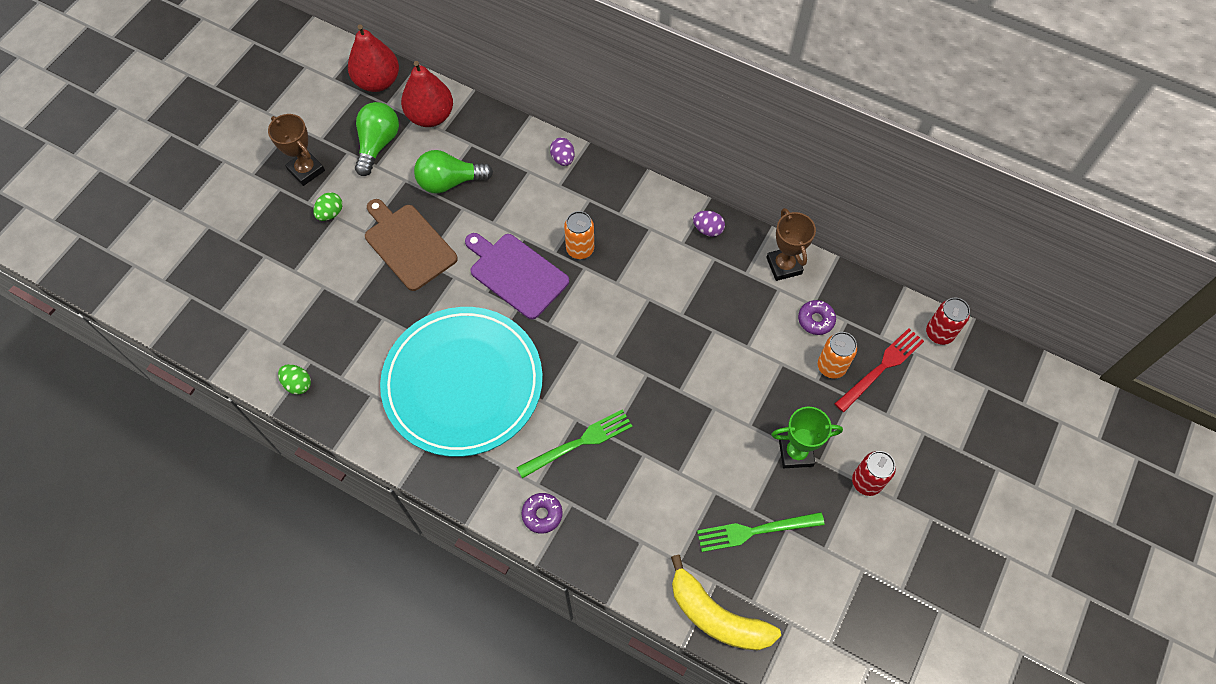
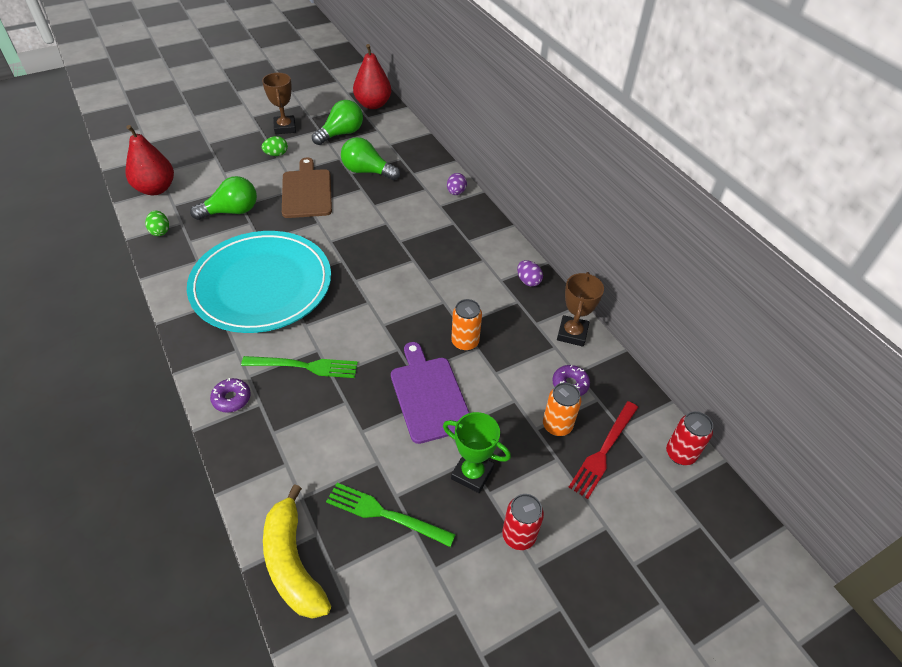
camera: 30 degrees right, 15 degrees down
(351, 315) = (231, 211): none -> green light bulb
(430, 116) = (388, 134): red pear -> red pear (156, 189)
(516, 274) = (361, 240): purple cutting board -> purple cutting board (429, 395)
(580, 249) = (420, 248): orange can -> orange can (465, 342)
(881, 367) = (603, 451): red fork -> red fork turned 135 degrees clockwise

